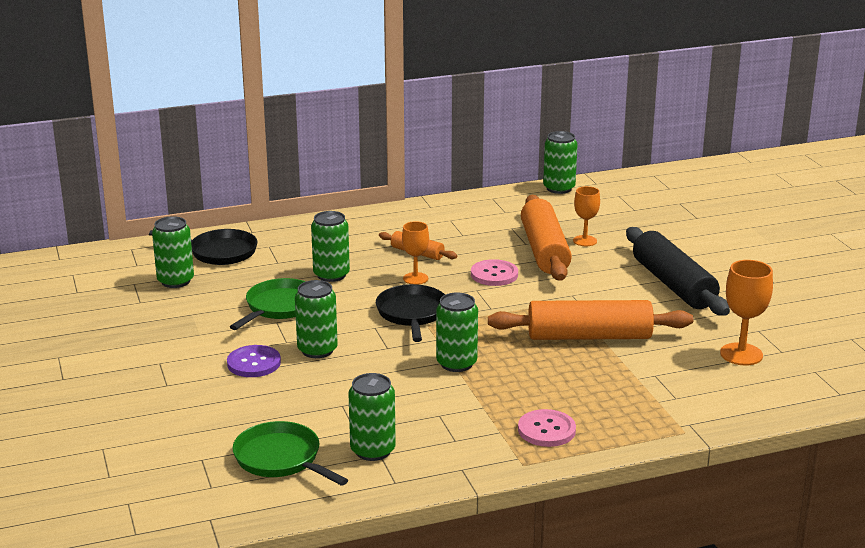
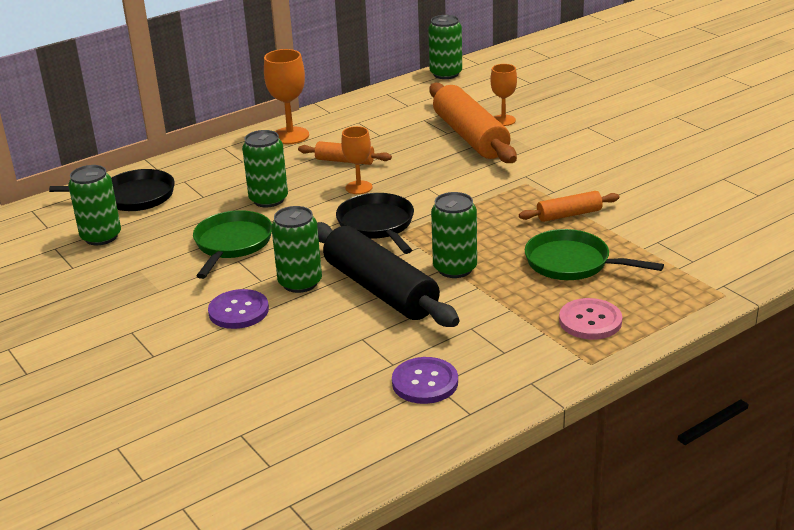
camera: 15 degrees left, 5 degrees up
(281, 459) = (331, 414): green pan -> green pan (572, 263)
(373, 450) = (425, 382): green can -> purple button
(494, 274) = (436, 169): pink button -> none
(589, 336) = (569, 215): orange rolling pin -> orange rolling pin, size x0.50
(673, 285) = (615, 148): black rolling pin -> black rolling pin (380, 289)
(741, 354) = (724, 205): orange goblet -> orange goblet (290, 136)

